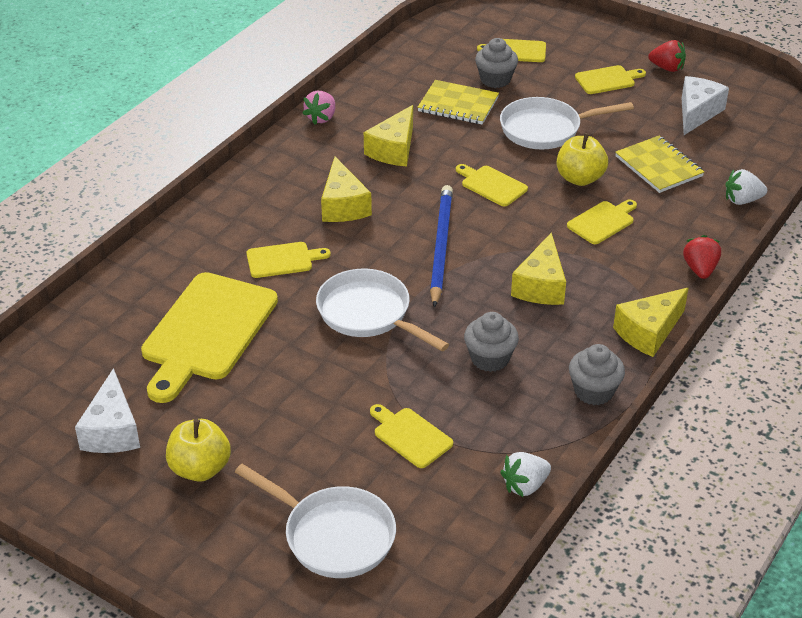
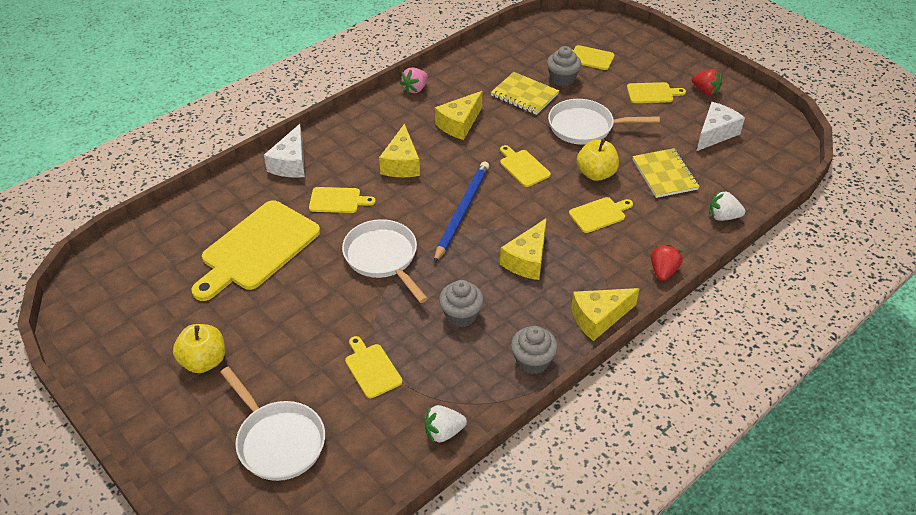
camera: 15 degrees right, 5 degrees up
(112, 430) = (155, 315): white cheese -> white cheese (291, 163)

